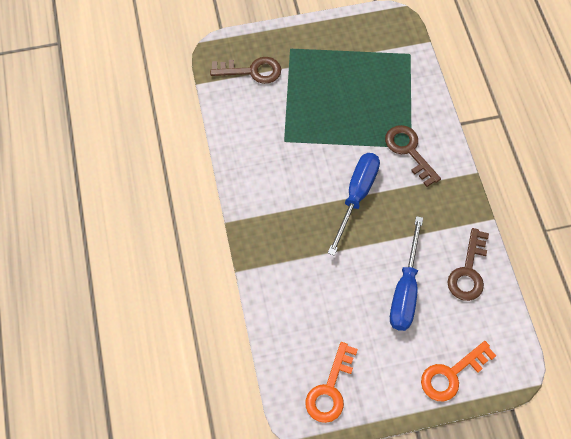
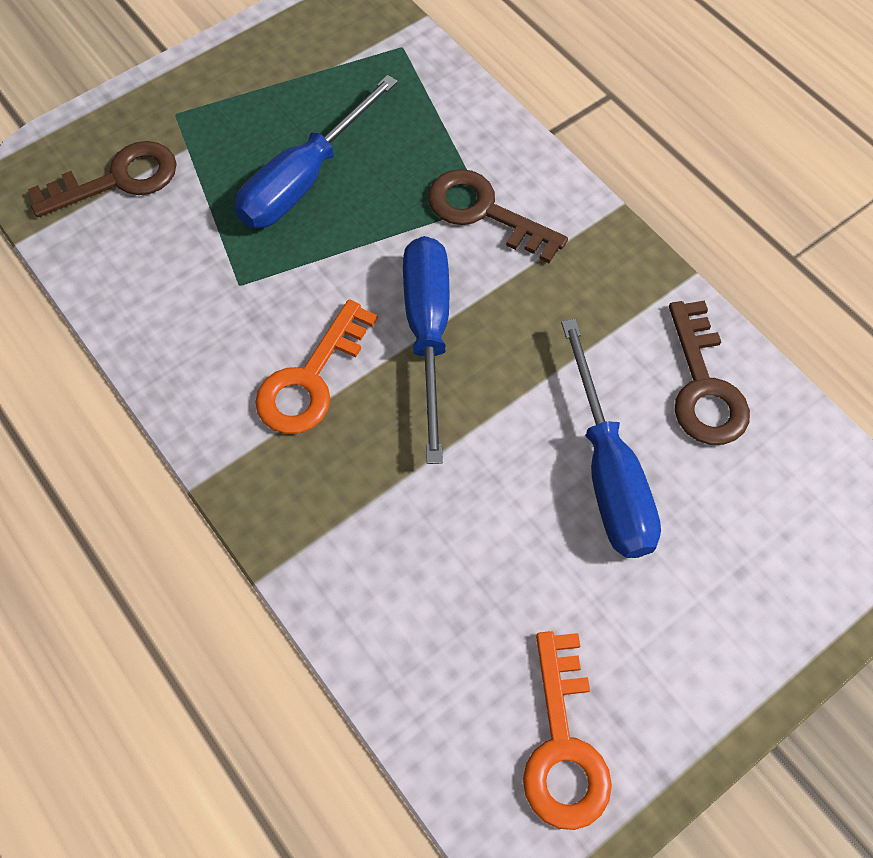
camera: 25 degrees left, 0 degrees up
(334, 103) = (304, 179): none -> blue screwdriver
(452, 374) = (780, 599): orange key -> orange key (311, 379)

